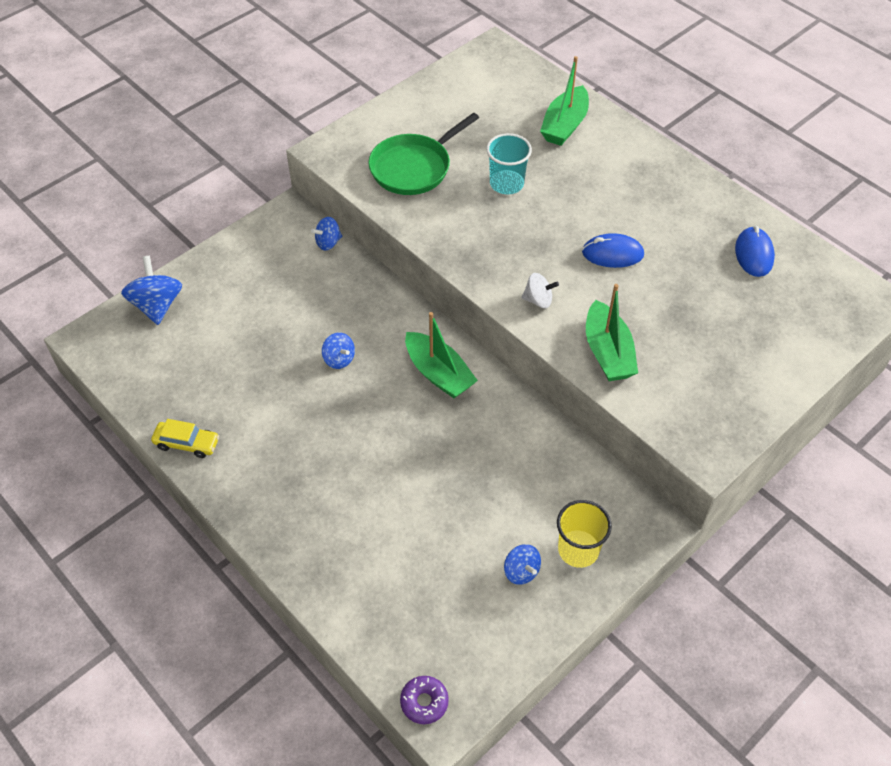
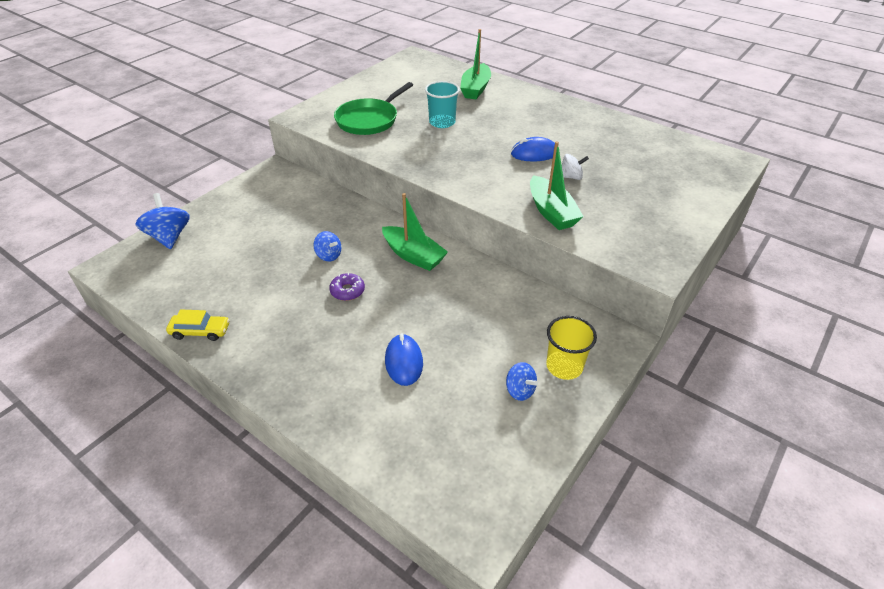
camera: 10 degrees left, 10 degrees down
(328, 243) = (308, 183): blue spinning top -> none
(424, 702) = (458, 519): purple donut -> purple donut (347, 291)
(538, 300) = (486, 186): white spinning top -> white spinning top (571, 177)
(754, 254) = (638, 144): blue mouse -> blue mouse (404, 362)

